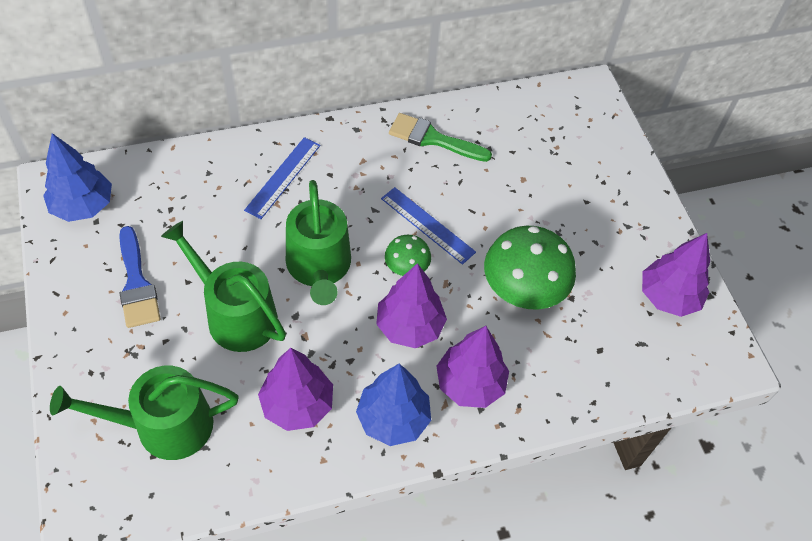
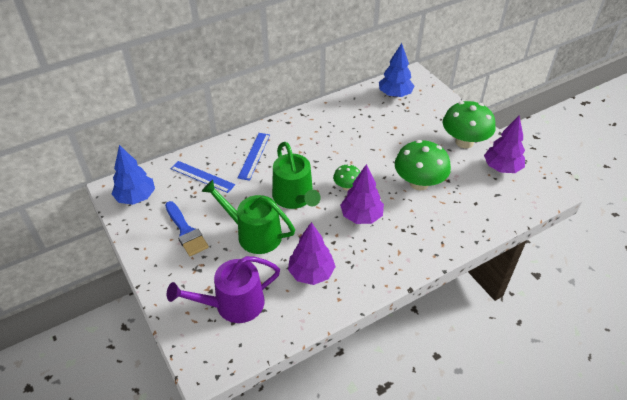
camera: 10 degrees left, 10 degrees down
(164, 426) = (233, 304): green watering can -> purple watering can
(393, 419) = (372, 267): blue tree -> blue tree (395, 94)
(427, 225) = (350, 162): blue ruler -> blue ruler (202, 177)
(433, 139) = (335, 118): green brush -> none
(470, 384) = (409, 238): purple tree -> none
(625, 234) = (464, 142): none -> green mushroom

